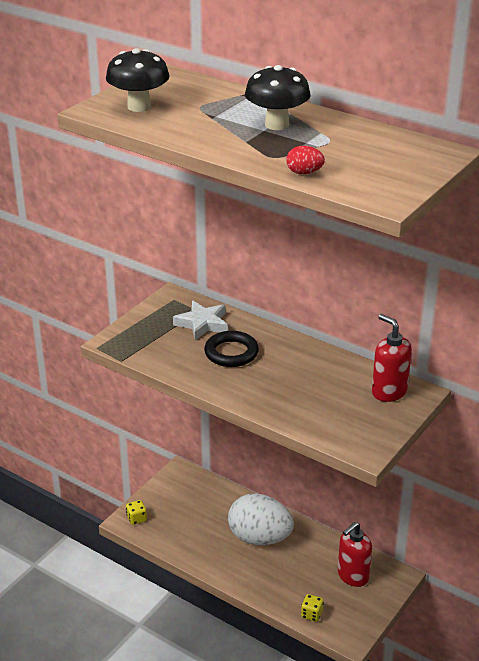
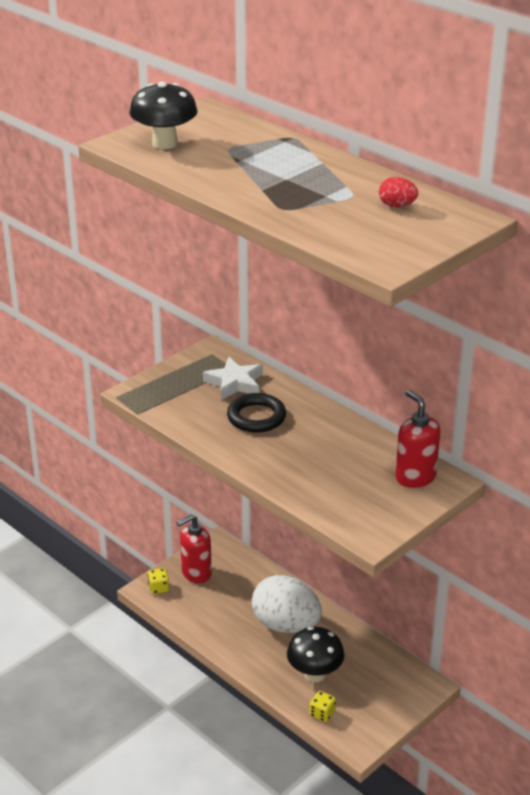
camera: 10 degrees right, 0 degrees up
(277, 125) = (302, 174): black mushroom -> black mushroom (314, 674)
(304, 173) = (310, 228): red egg -> red egg (397, 206)
(352, 576) = (377, 679): red soap dispenser -> red soap dispenser (196, 573)

